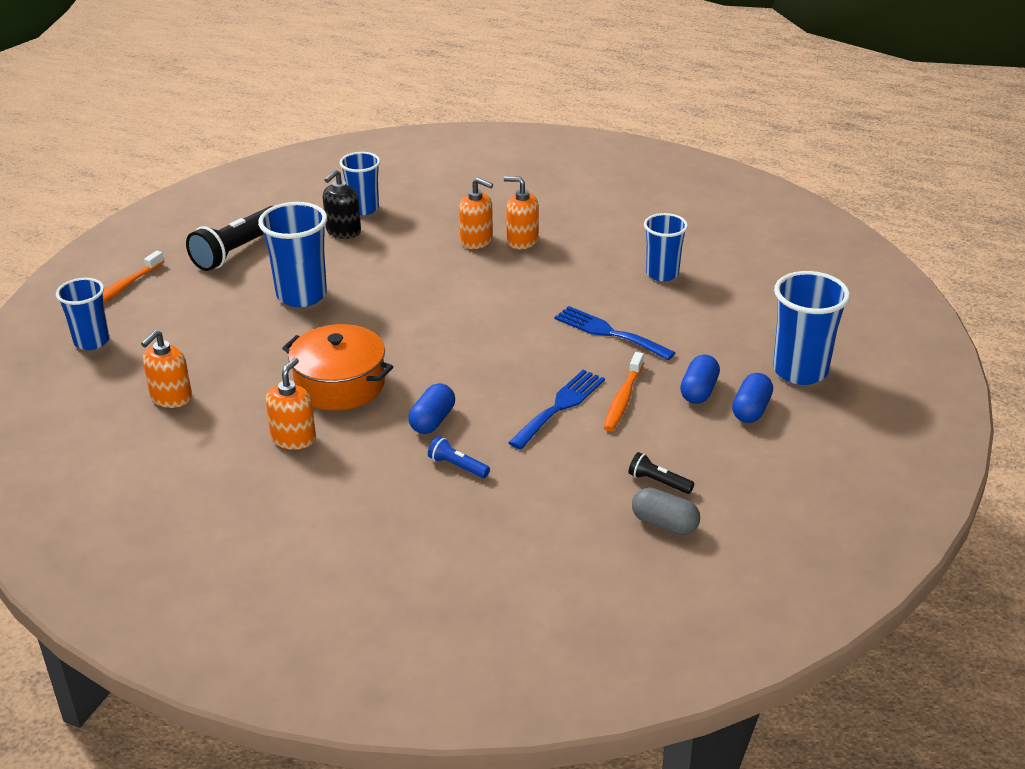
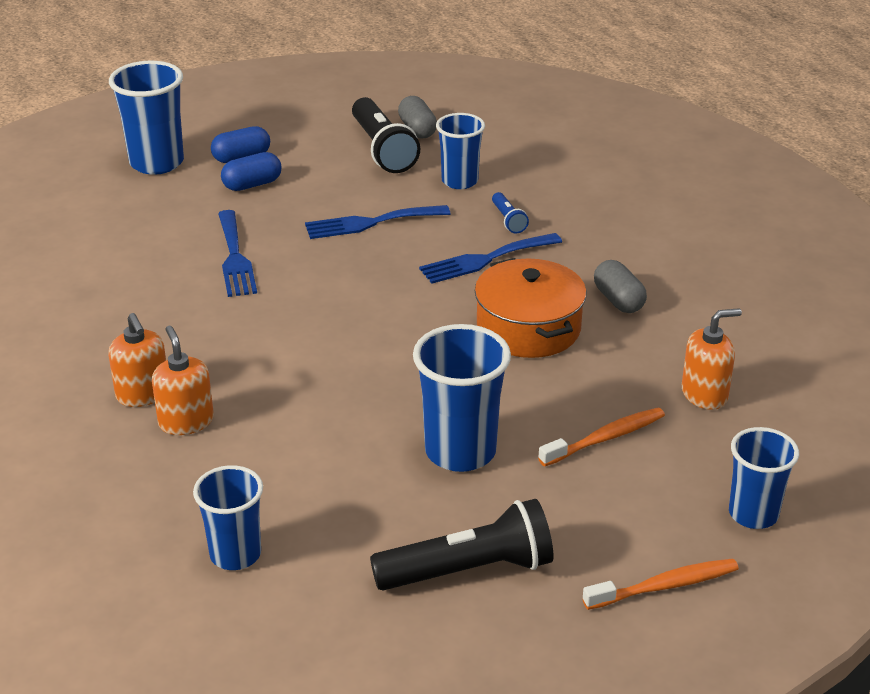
camera: 140 degrees left, 0 degrees up
(293, 438) = (618, 300): orange soap dispenser -> grey capsule
(343, 231) = (307, 526): black soap dispenser -> none
(432, 421) = (485, 260): blue capsule -> blue fork
(623, 398) = (314, 206): orange toothbrush -> orange toothbrush (604, 438)
(658, 482) = (382, 150): black flashlight -> black flashlight, size x2.11
(662, 274) = (91, 285): blue cup -> blue cup (459, 181)

